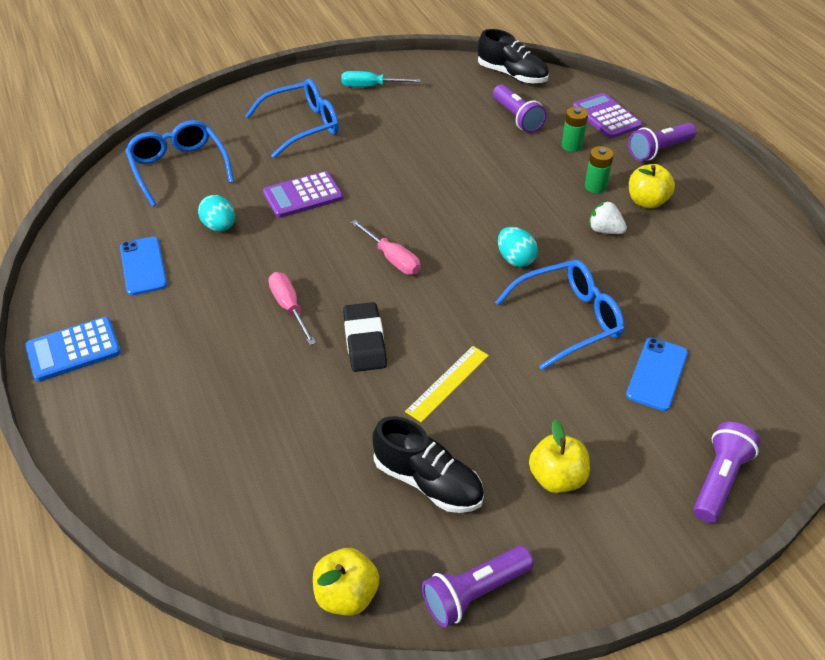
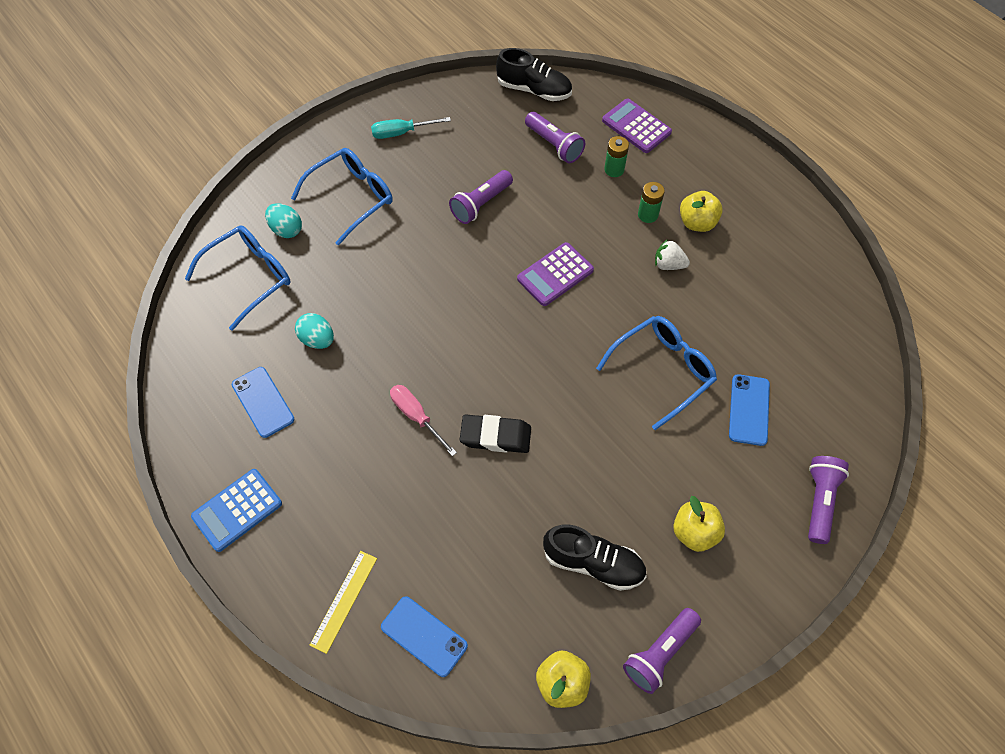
camera: 15 degrees left, 15 degrees up
(179, 168) = (249, 277): blue glasses -> blue glasses turned 90 degrees clockwise
(210, 508) = (424, 636): none -> blue phone
(303, 195) = (383, 285): purple calculator -> purple calculator (555, 275)
(364, 341) = (495, 436): black eraser -> black eraser turned 60 degrees counterclockwise
(392, 258) = (490, 340): pink screwdriver -> none
(448, 383) = (580, 462): yellow ruler -> yellow ruler (344, 601)
(515, 259) = (600, 315): turquoise egg -> turquoise egg (286, 229)
(659, 150) = (693, 159): purple flashlight -> purple flashlight (481, 204)

